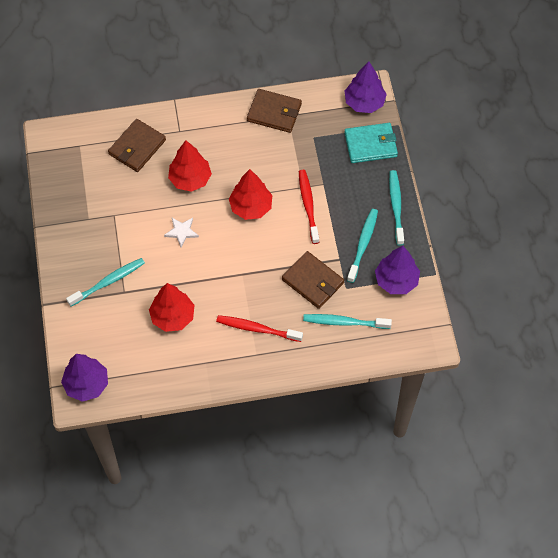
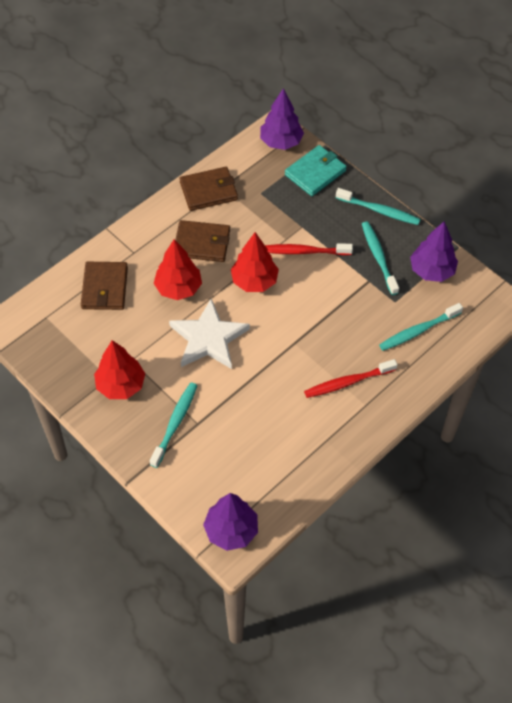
camera: 35 degrees left, 5 degrees down
(172, 316) = (262, 418): red tree -> red tree (121, 385)
(181, 232) = (208, 338): white star -> white star, size x2.09
(308, 205) = (304, 251): red toothbrush -> red toothbrush turned 45 degrees counterclockwise
(313, 281) = (362, 312): brown wallet -> brown wallet (202, 243)
(396, 206) = (379, 211): turquoise toothbrush -> turquoise toothbrush turned 150 degrees clockwise

